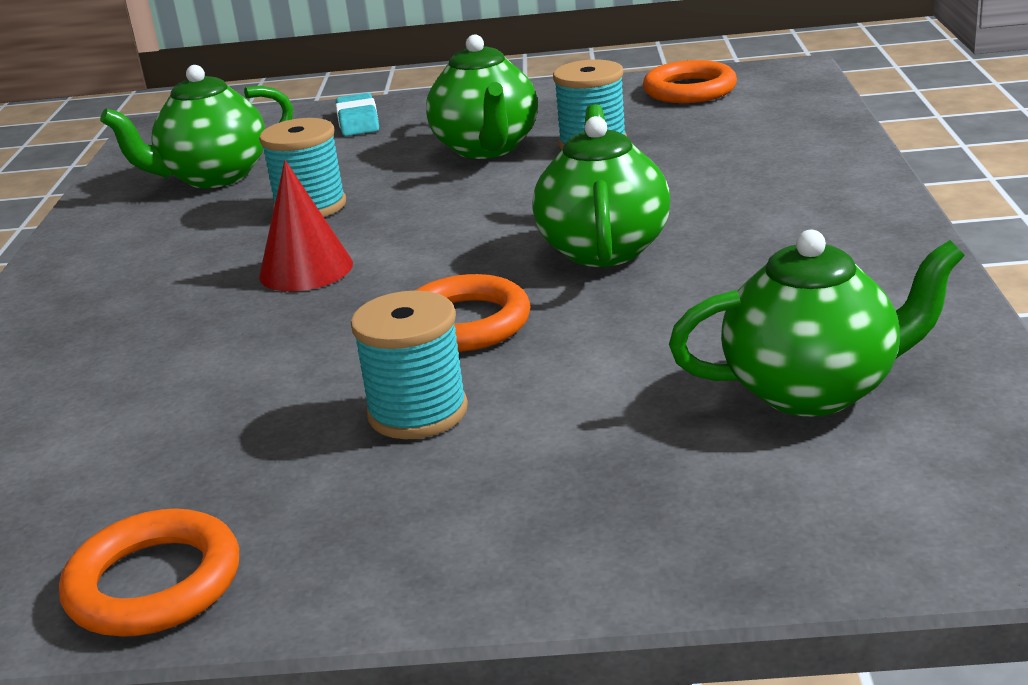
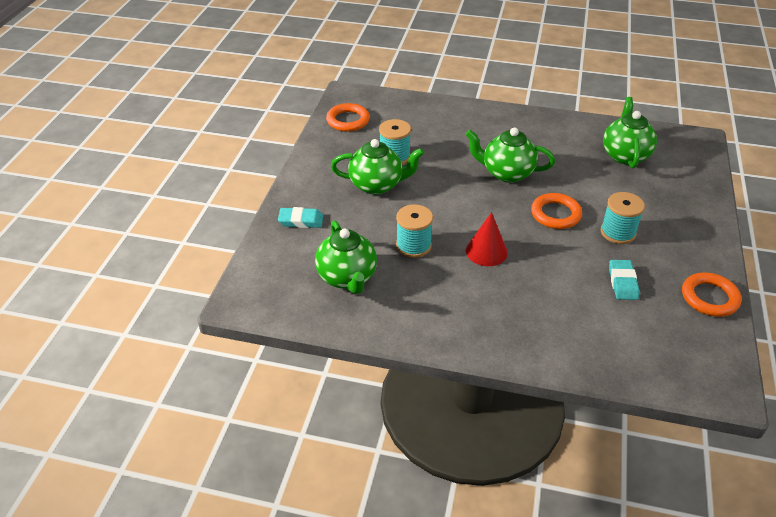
camera: 80 degrees left, 15 degrees up
(214, 437) = (622, 282): none -> turquoise eraser

